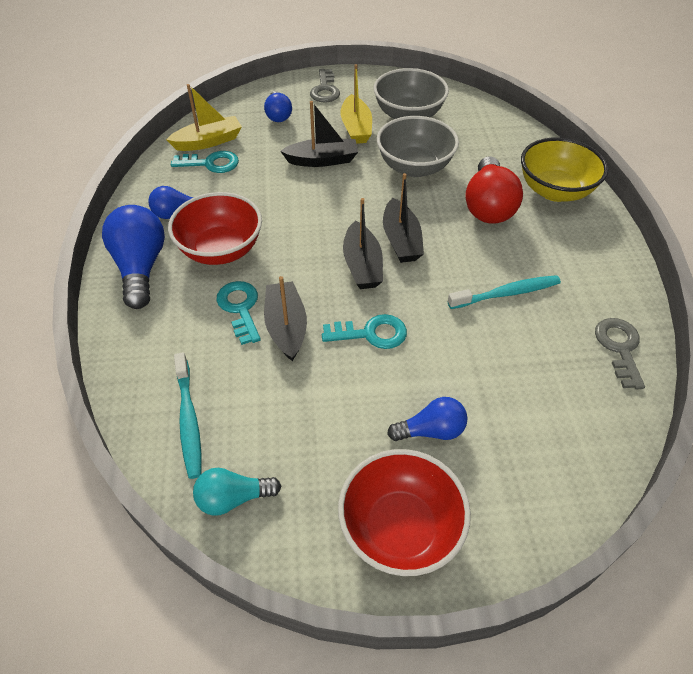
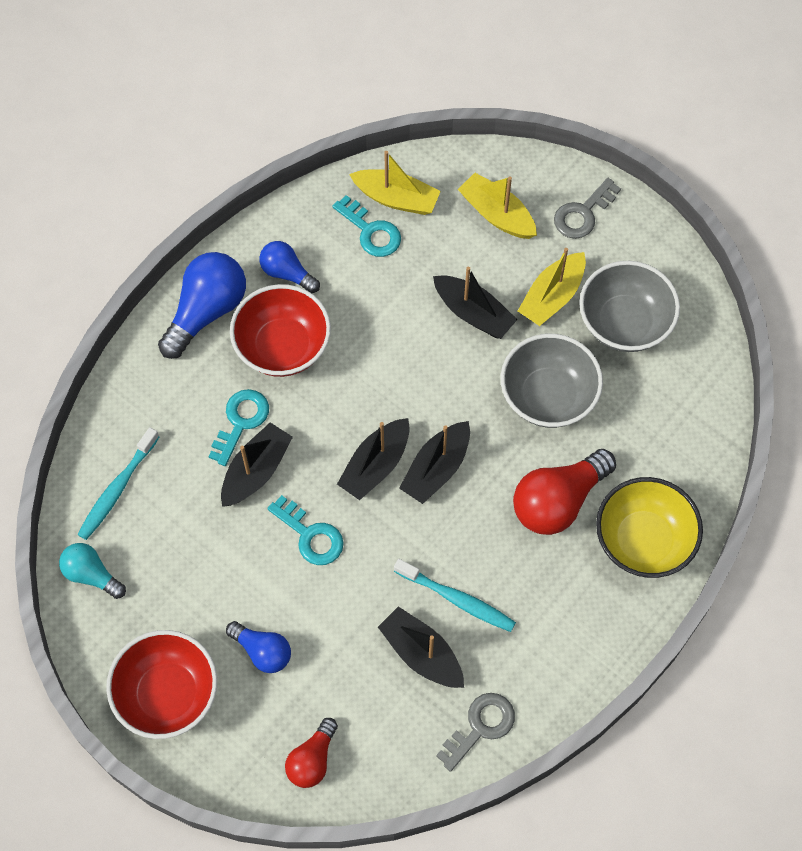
camera: 45 degrees right, 15 degrees up
(278, 115) = (497, 214): blue light bulb -> yellow boat
(529, 339) = (421, 653): none -> black boat
(558, 468) = (312, 760): none -> red light bulb

